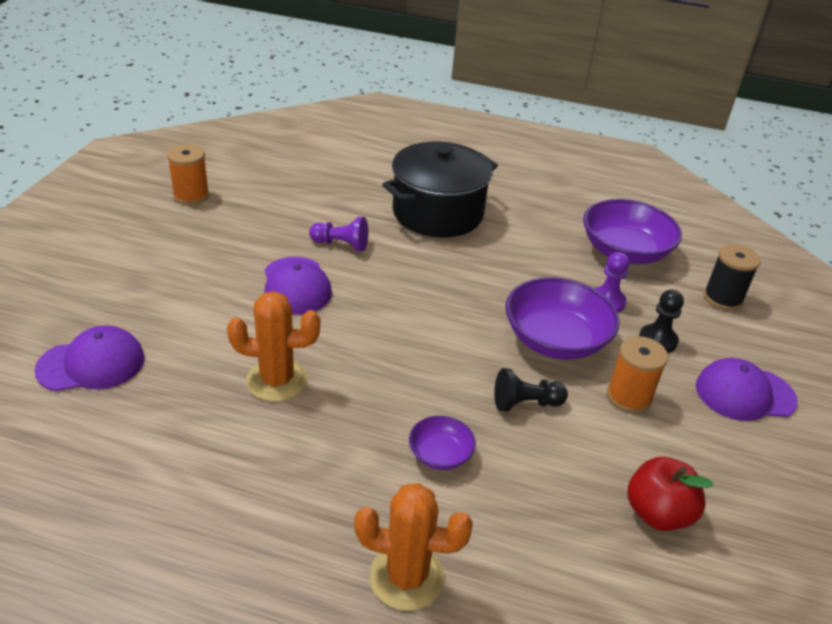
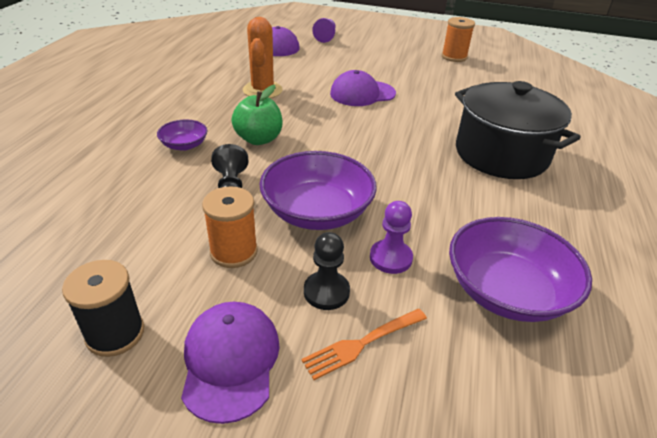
camera: 90 degrees right, 0 degrees up
(341, 244) = (422, 109): purple pawn -> purple pawn (326, 37)
(406, 577) = (90, 131): orange cactus -> none
(420, 382) = (259, 139): none -> green apple
(657, 513) = (87, 247): red apple -> none
(700, 326) = (362, 343): none -> orange fork
(722, 298) = (434, 388): black spool -> black spool (115, 333)

